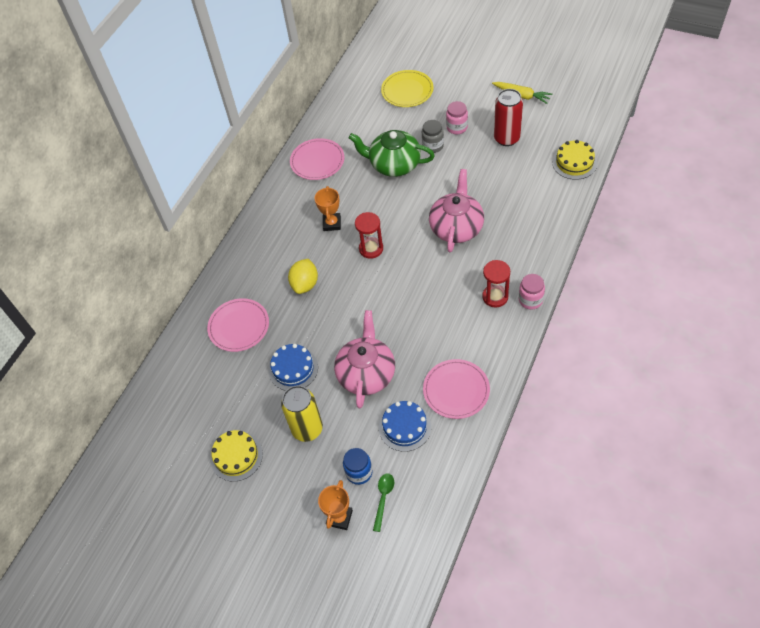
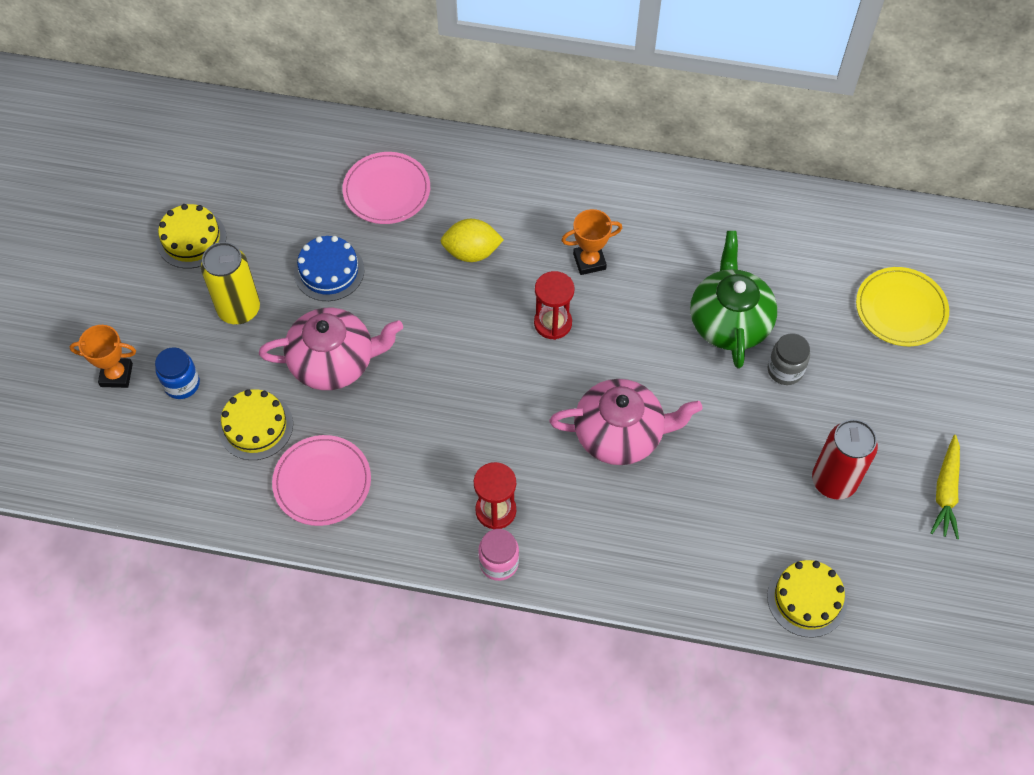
camera: 70 degrees right, 5 degrees up
(317, 161) = (708, 214): pink plate -> none
(383, 498) = (147, 421): green spoon -> none
(404, 427) = (255, 426): blue cake -> yellow cake
(457, 127) = (837, 399): pink jar -> none

